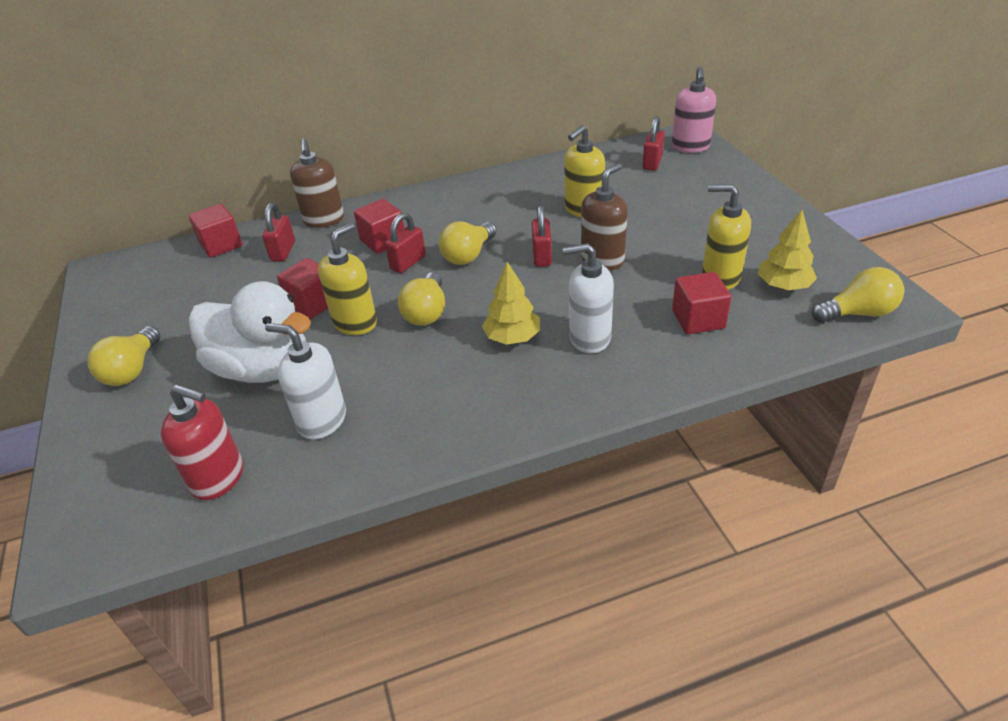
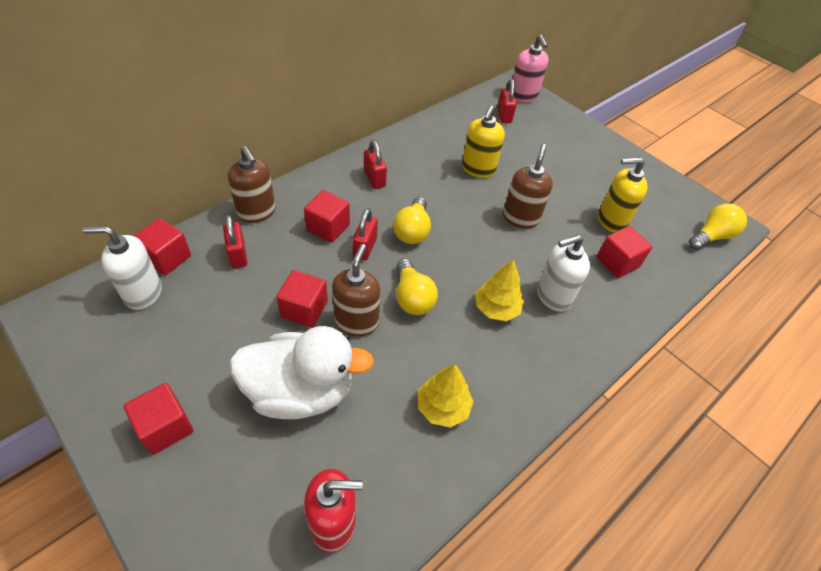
camera: 30 degrees left, 10 degrees up
(132, 370) = (165, 427): yellow light bulb -> red cube
(322, 420) = (390, 433): white soap dispenser -> white soap dispenser (143, 293)
(355, 322) = (356, 322): yellow soap dispenser -> brown soap dispenser
(542, 256) = (472, 222): red padlock -> red padlock (374, 179)
(783, 286) = (655, 221): yellow tree -> yellow tree (443, 407)

